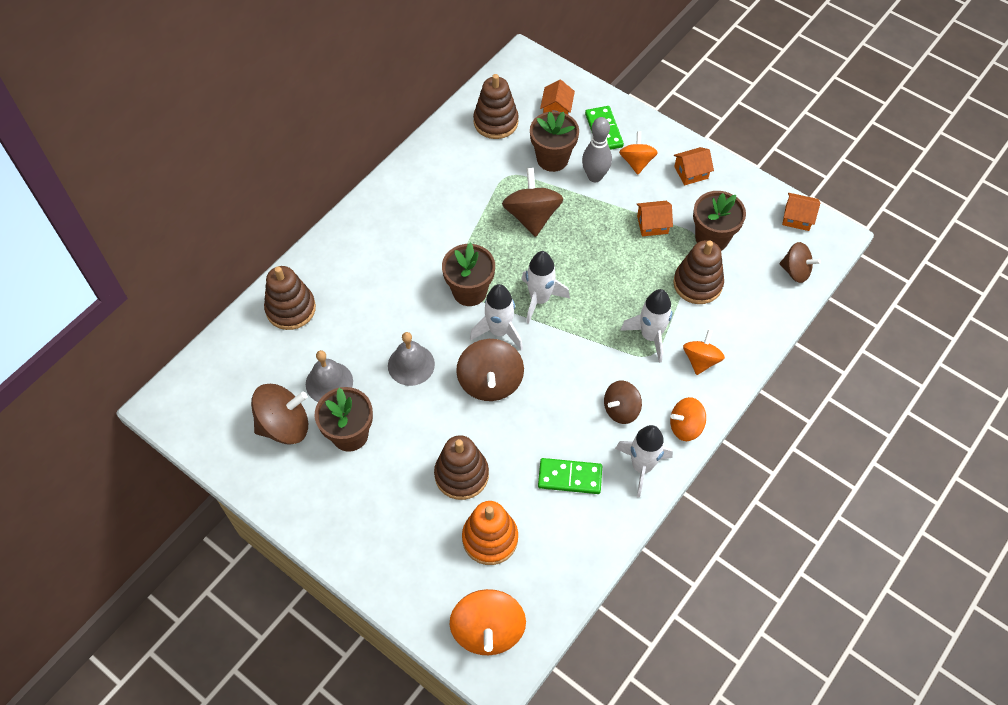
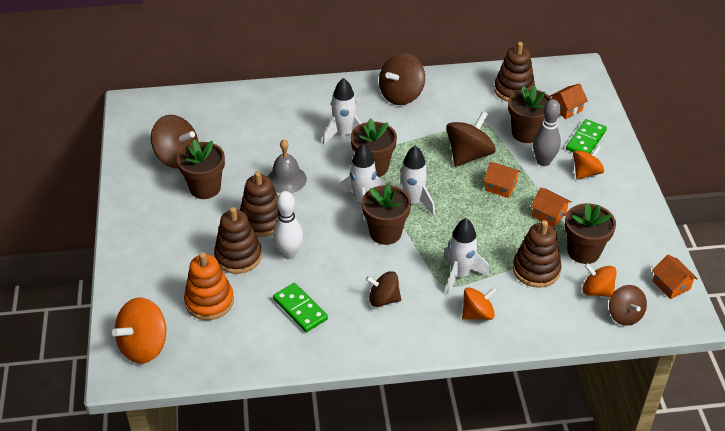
camera: 45 degrees right, 15 degrees down
(291, 309) = (257, 104): brown stacking toy -> brown stacking toy (262, 220)
(329, 382) = (229, 155): grey bell -> none
(490, 382) = (321, 222): brown spinning top -> brown spinning top (401, 95)
(500, 434) = (289, 254): none -> white bowling pin
(552, 347) = (385, 233): none -> brown flower pot
(642, 467) = (354, 340): white rocket -> white rocket (344, 134)
(685, 426) = (414, 342): orange spinning top -> orange spinning top (597, 291)
(691, 172) = (620, 204): orange house -> orange house (500, 187)

